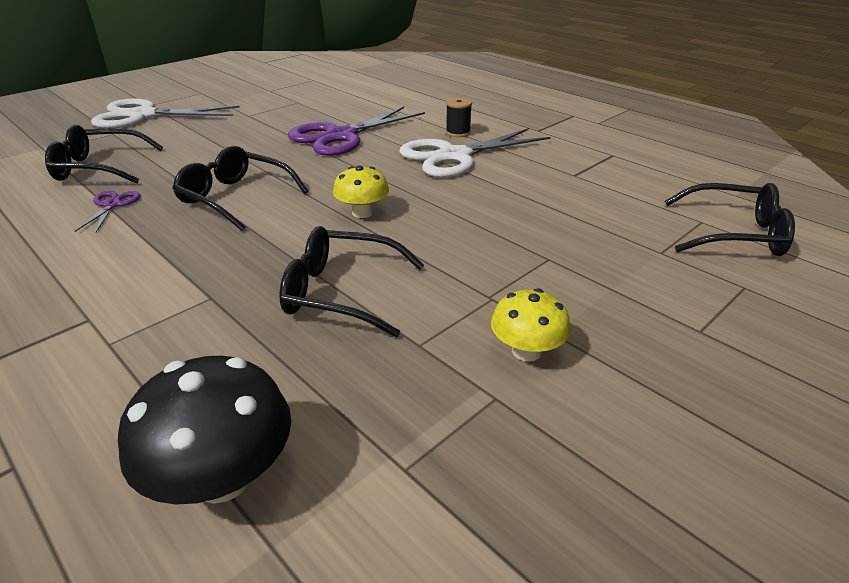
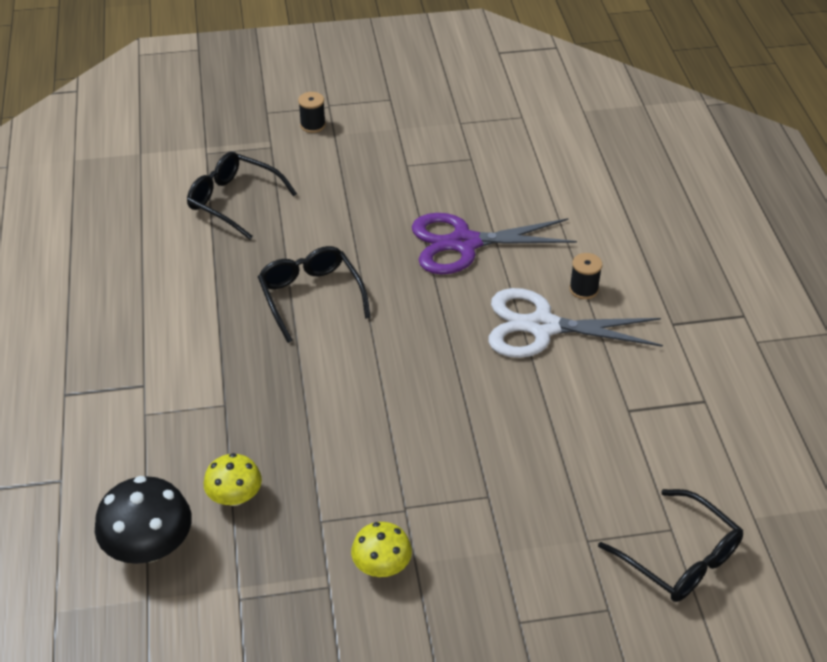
camera: 35 degrees right, 10 degrees up
(112, 205) = (217, 261): purple scissors -> none
(144, 116) = (313, 125): white scissors -> black spool
(340, 292) = (308, 446): black glasses -> none
(362, 212) = (393, 366): yellow mushroom -> yellow mushroom (235, 496)

